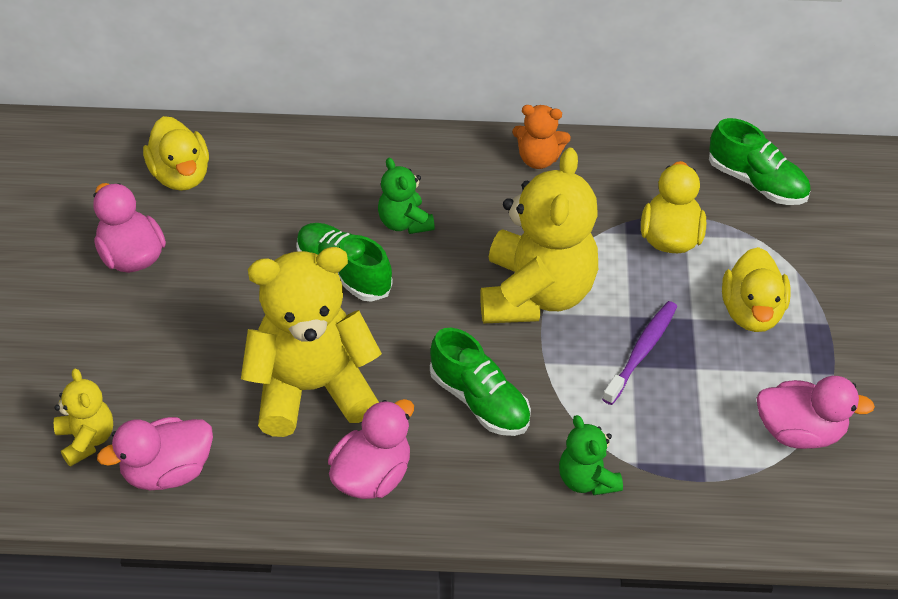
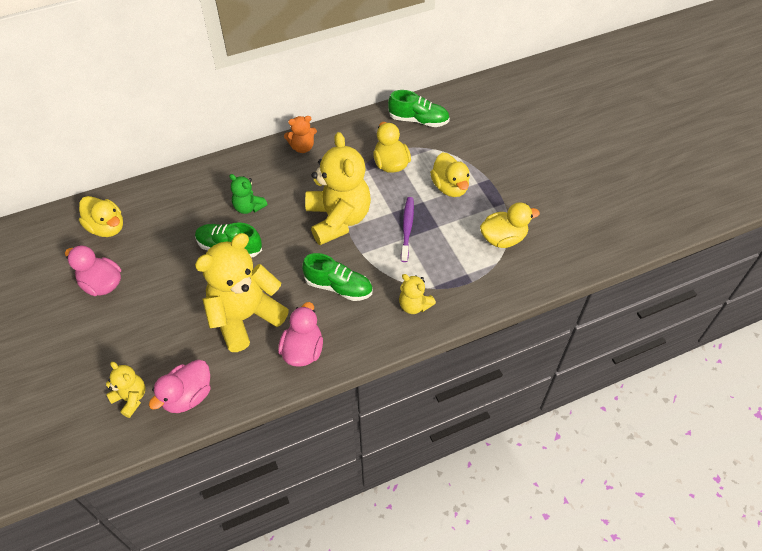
camera: 25 degrees left, 5 degrees up
(587, 479) = (414, 305): green teddy bear -> yellow teddy bear
(799, 431) = (503, 238): pink duck -> yellow duck

